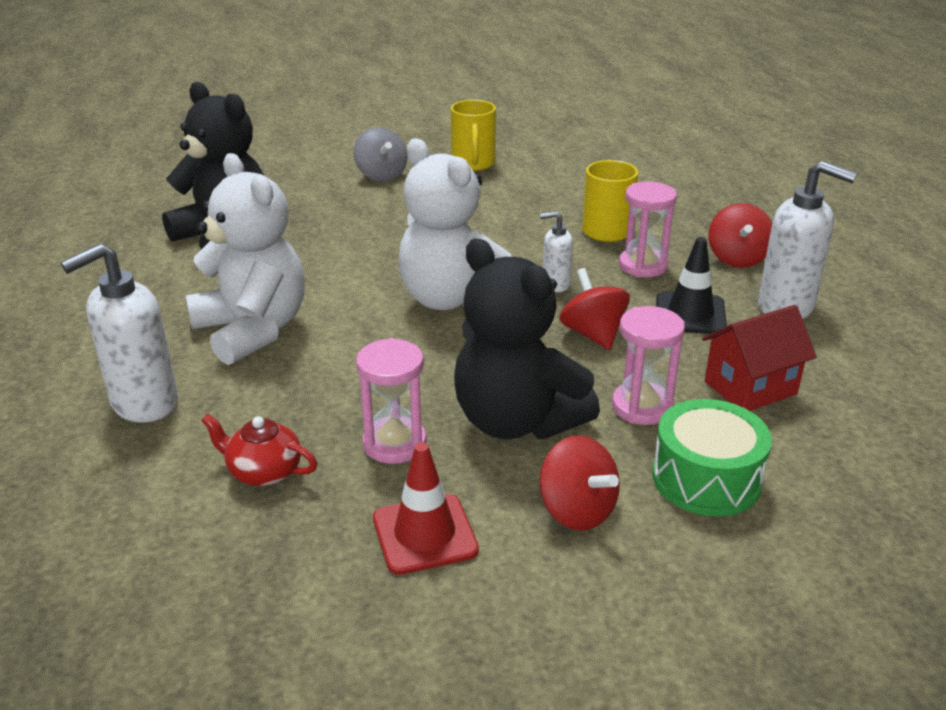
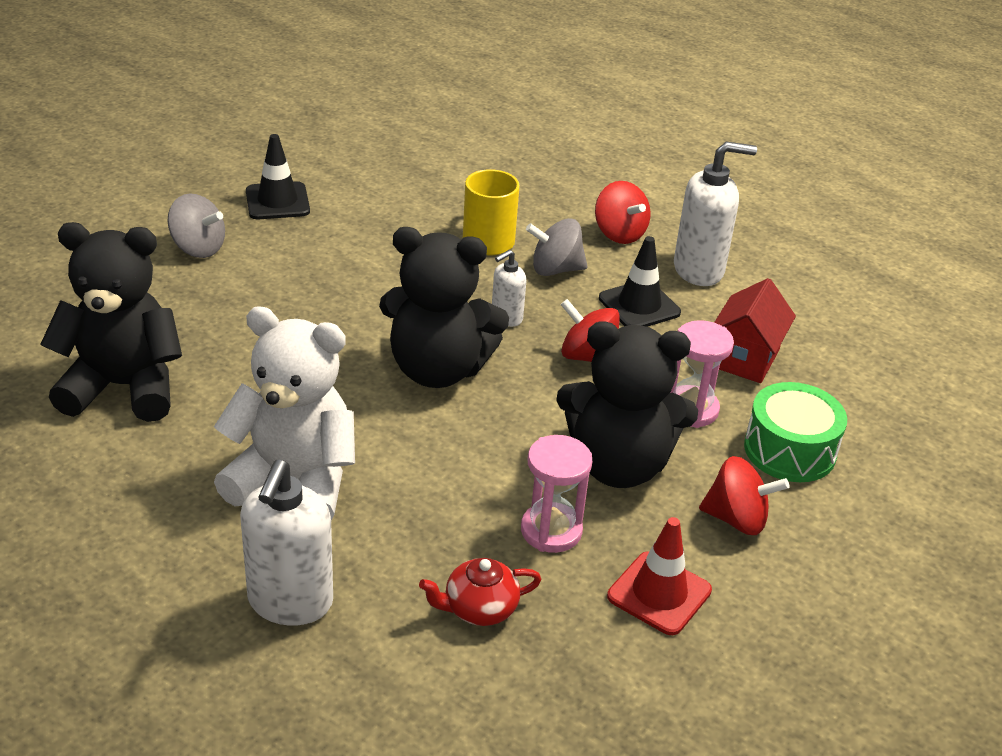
camera: 40 degrees left, 5 degrees up
(453, 299) = (438, 369): white teddy bear -> black teddy bear
(473, 164) = (277, 201): yellow mug -> black traffic cone
(643, 266) = (555, 269): pink hourglass -> grey spinning top

